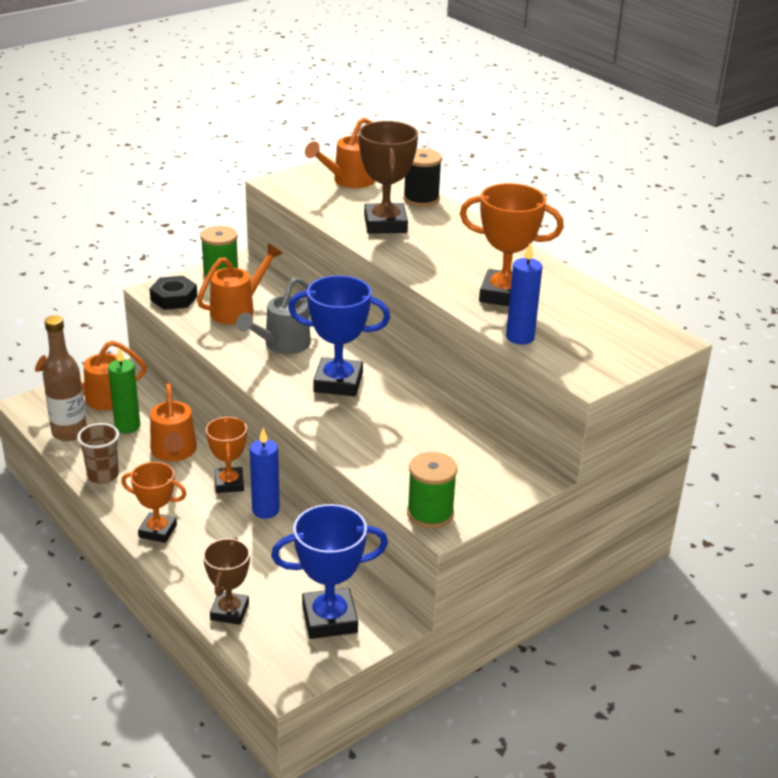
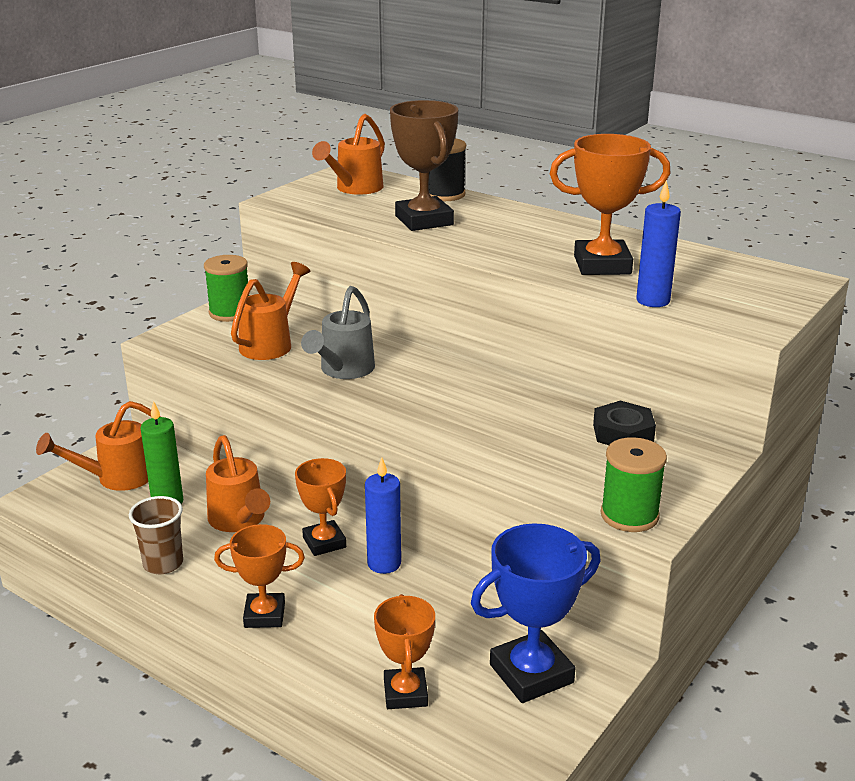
camera: 15 degrees left, 5 degrees down
(69, 432) = (97, 522): brown bottle -> none
(174, 298) = (187, 343): black nut -> black nut (623, 433)
(229, 611) = (405, 693): brown trophy -> orange trophy
(338, 382) = (431, 397): blue trophy -> none

